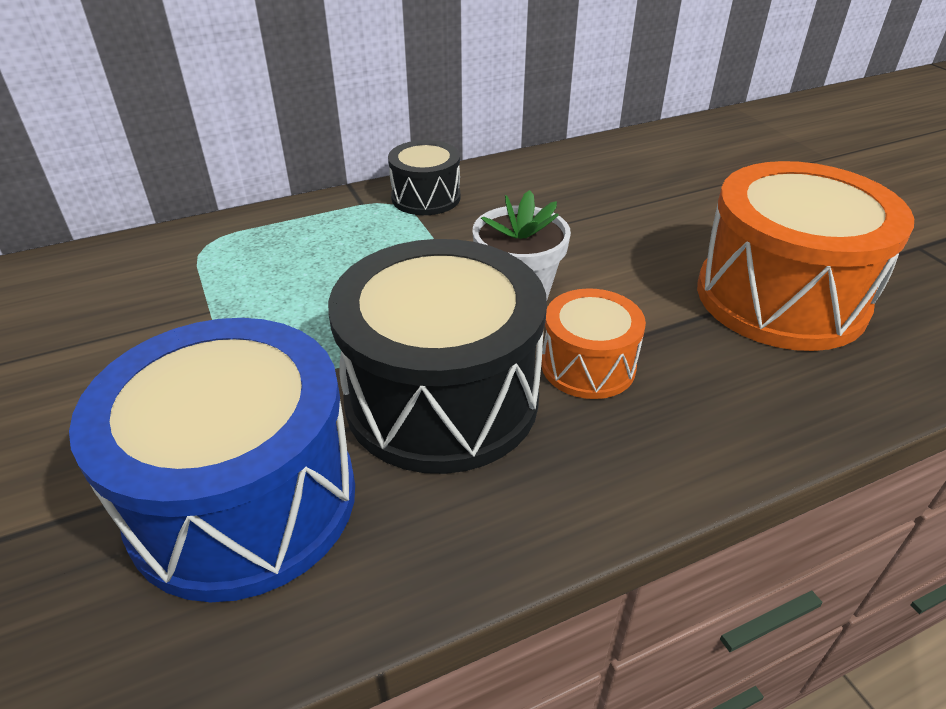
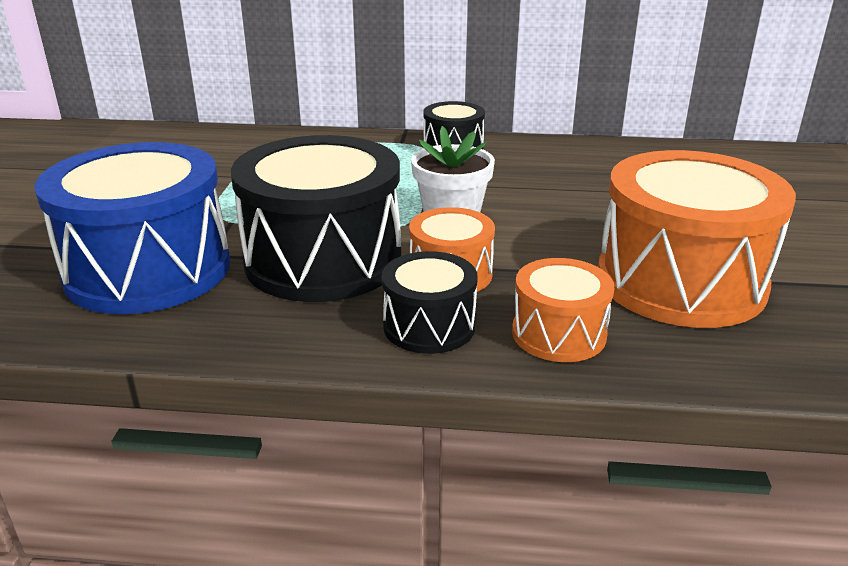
camera: 30 degrees right, 10 degrees down
(636, 443) = (429, 326): none -> black drum
(752, 401) = (558, 333): none -> orange drum

